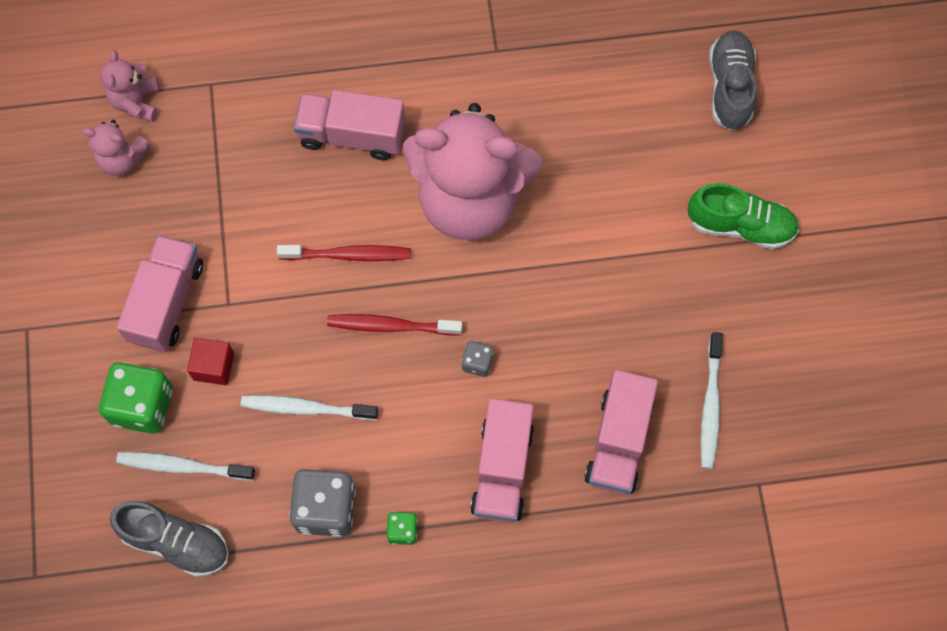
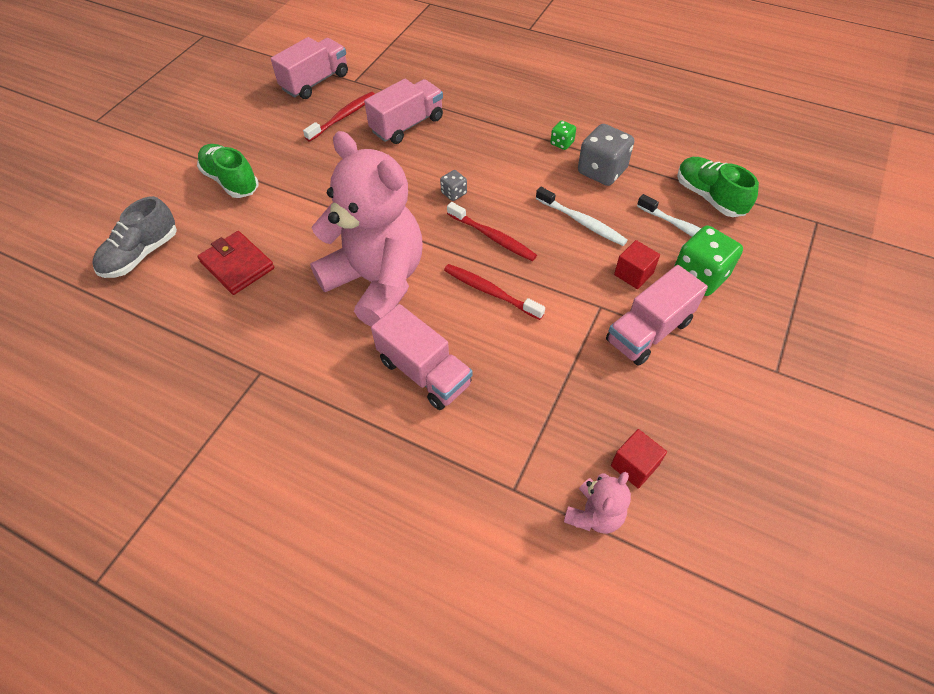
camera: 145 degrees left, 15 degrees down
(122, 159) = (634, 465): pink teddy bear -> red cube
(176, 542) = (709, 197): grey shoe -> green shoe
(502, 469) = (482, 142): pink truck -> pink truck (315, 82)
(623, 133) = (237, 265): none -> red wallet
(710, 406) = (343, 117): white toothbrush -> red toothbrush

